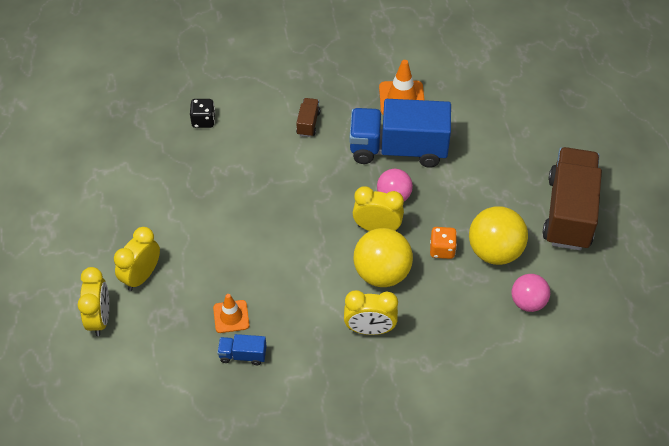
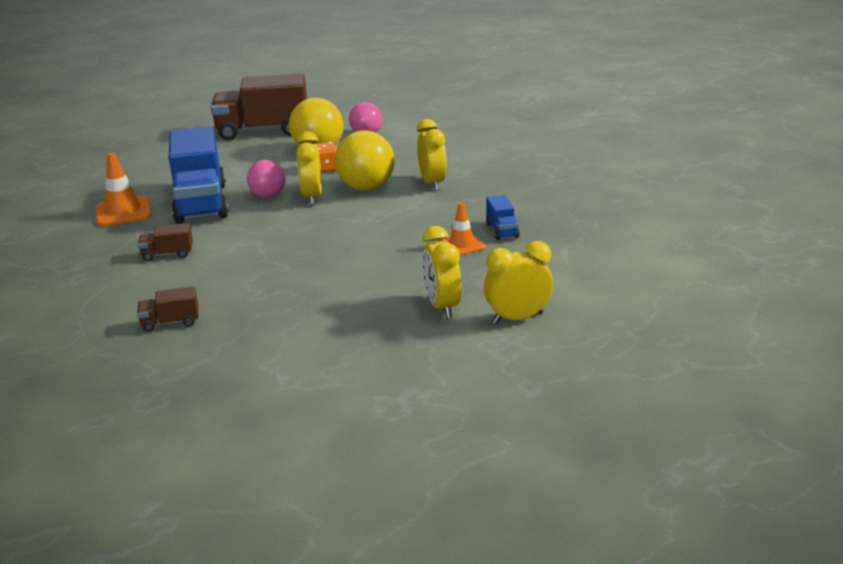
camera: 105 degrees left, 25 degrees down
(141, 276) = (442, 306): yellow clock -> yellow clock turned 60 degrees clockwise
(203, 121) = (171, 322): black dice -> brown truck

